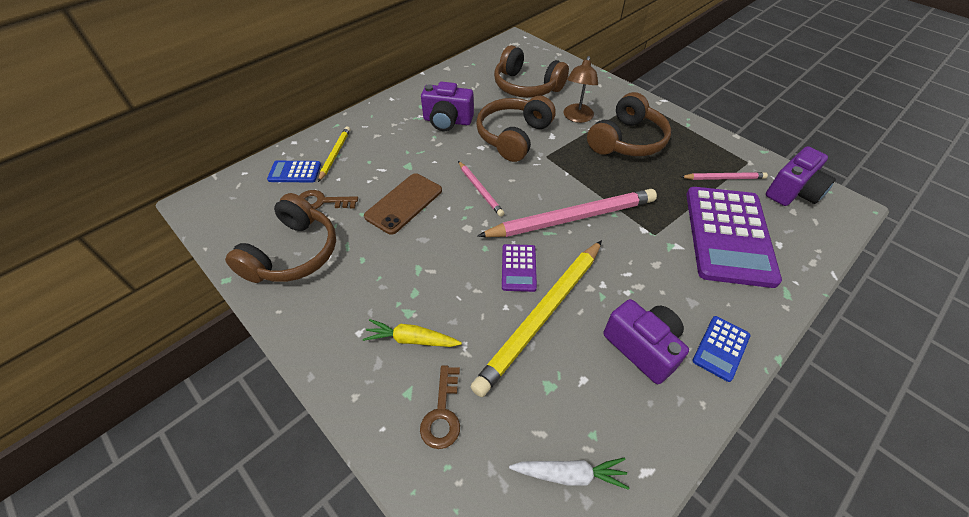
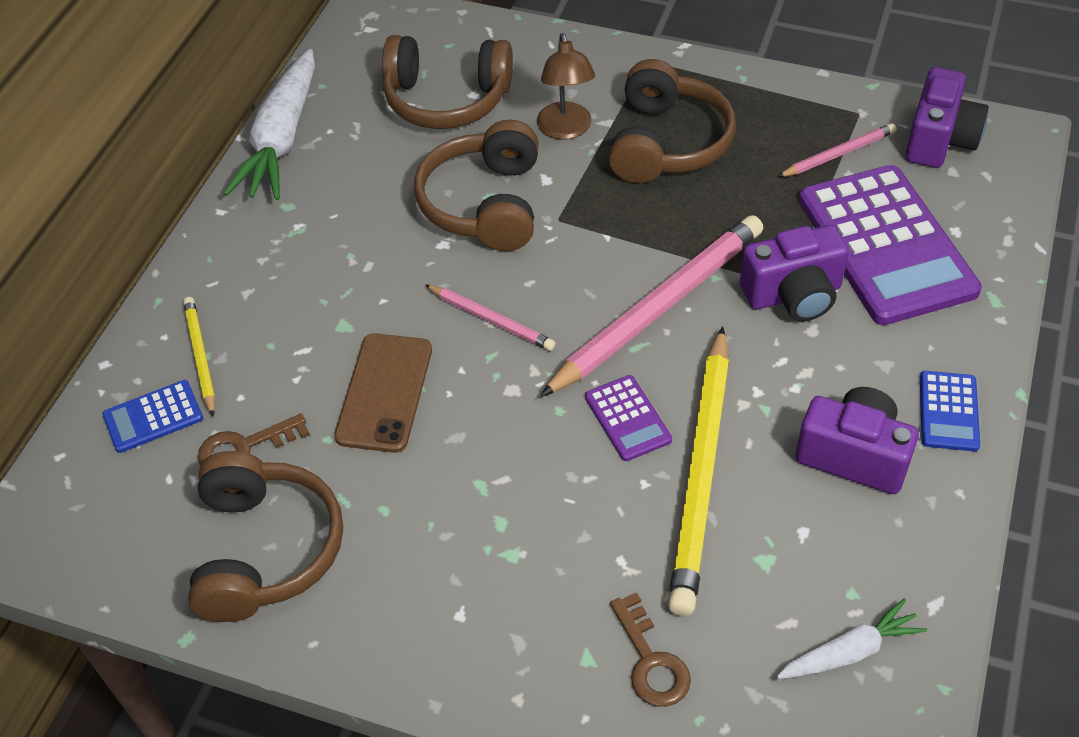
camera: 25 degrees left, 0 degrees up
(412, 339) = (543, 588): yellow carrot -> none
(439, 79) = (282, 139): none -> white carrot
(447, 121) = (354, 218): purple camera -> purple camera (793, 295)

